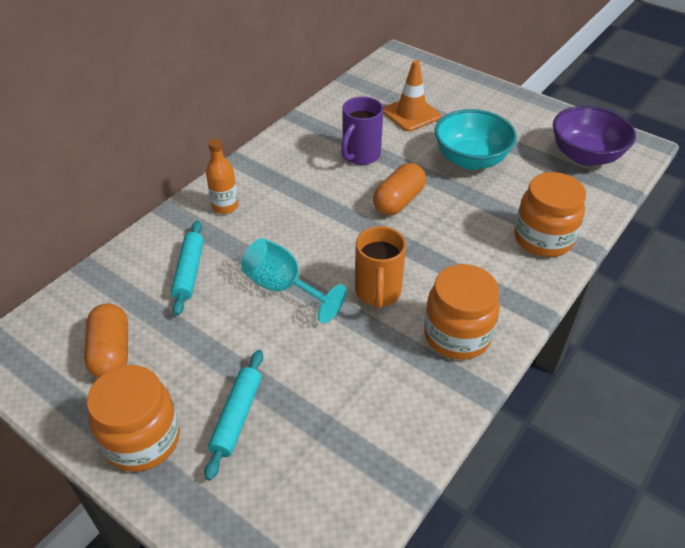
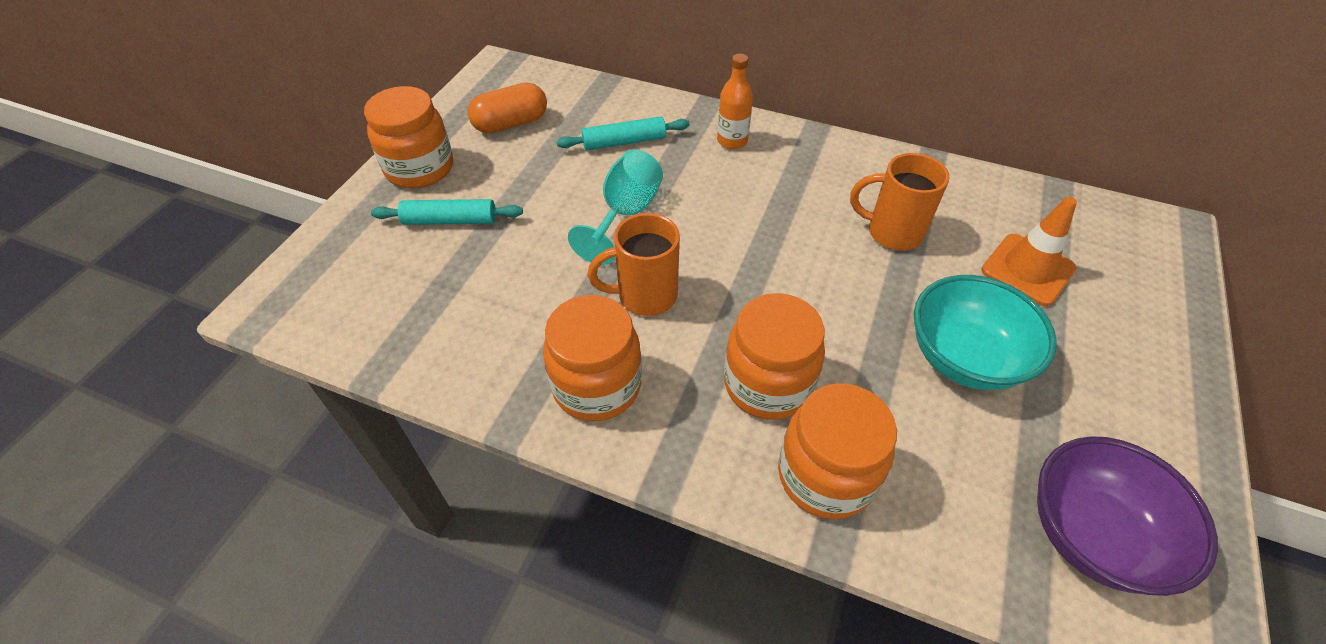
camera: 75 degrees right, 5 degrees up
(360, 155) = (892, 232): purple mug -> orange mug
(398, 201) = (821, 287): orange capsule -> none
(473, 246) = (767, 384): none -> orange jar

